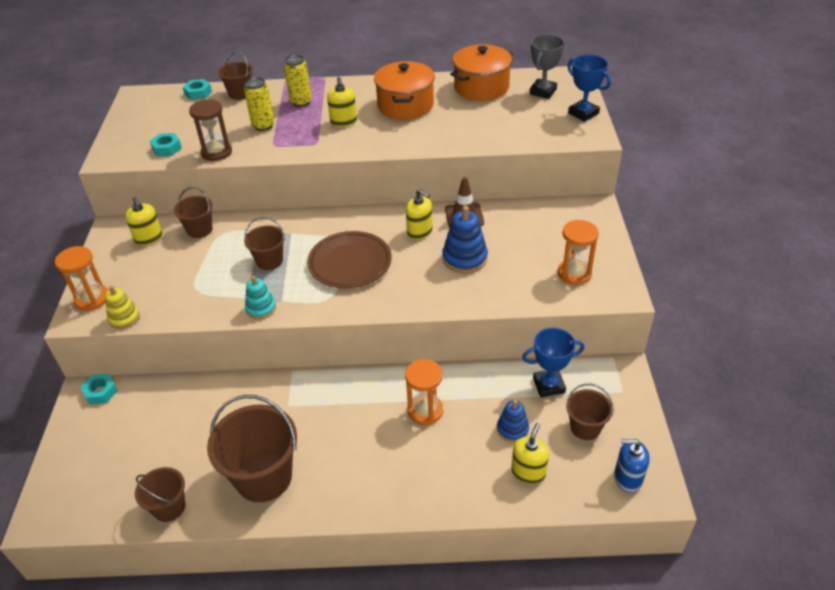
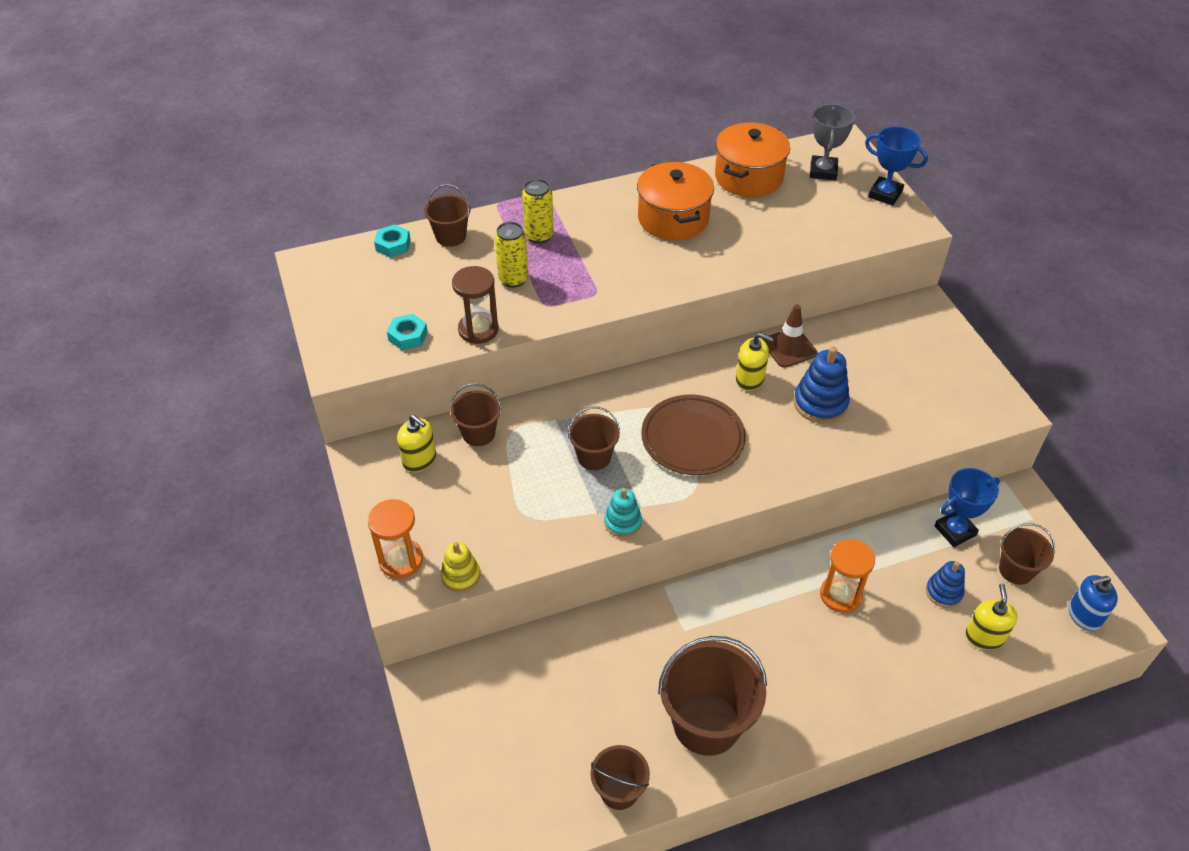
camera: 20 degrees left, 5 degrees up
(100, 392) = (444, 673): turquoise nut -> none
(343, 122) = (611, 255): yellow soap dispenser -> none
(574, 273) = (948, 396): orange hourglass -> none

